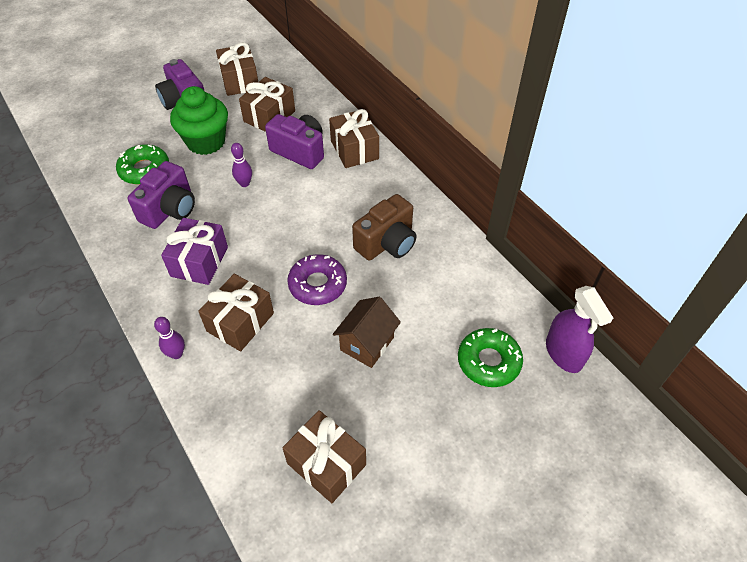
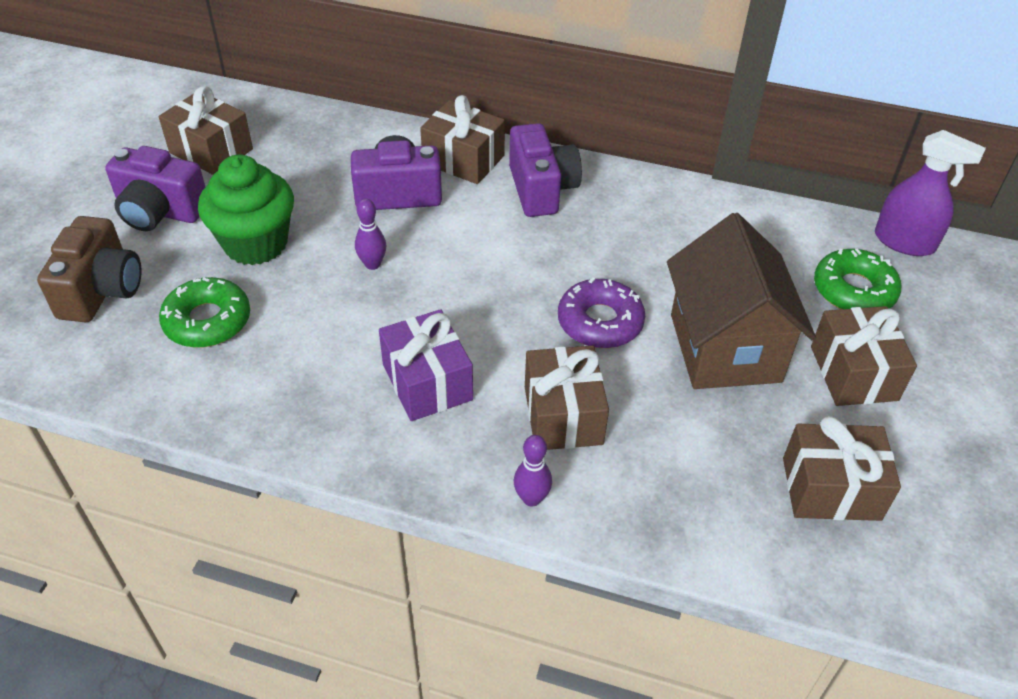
camera: 40 degrees left, 5 degrees down
(170, 209) = (308, 347): purple camera -> purple camera (541, 189)
(269, 116) = (307, 173): brown gift -> brown gift (853, 373)
(367, 343) = (725, 348): brown house -> brown house, size x1.70
(387, 243) = (621, 237): brown camera -> brown camera (101, 290)

